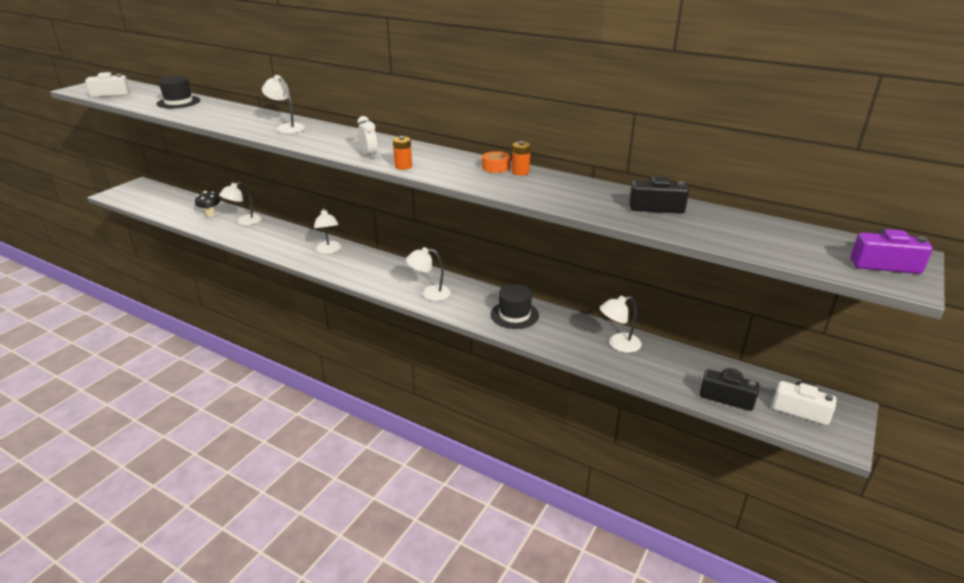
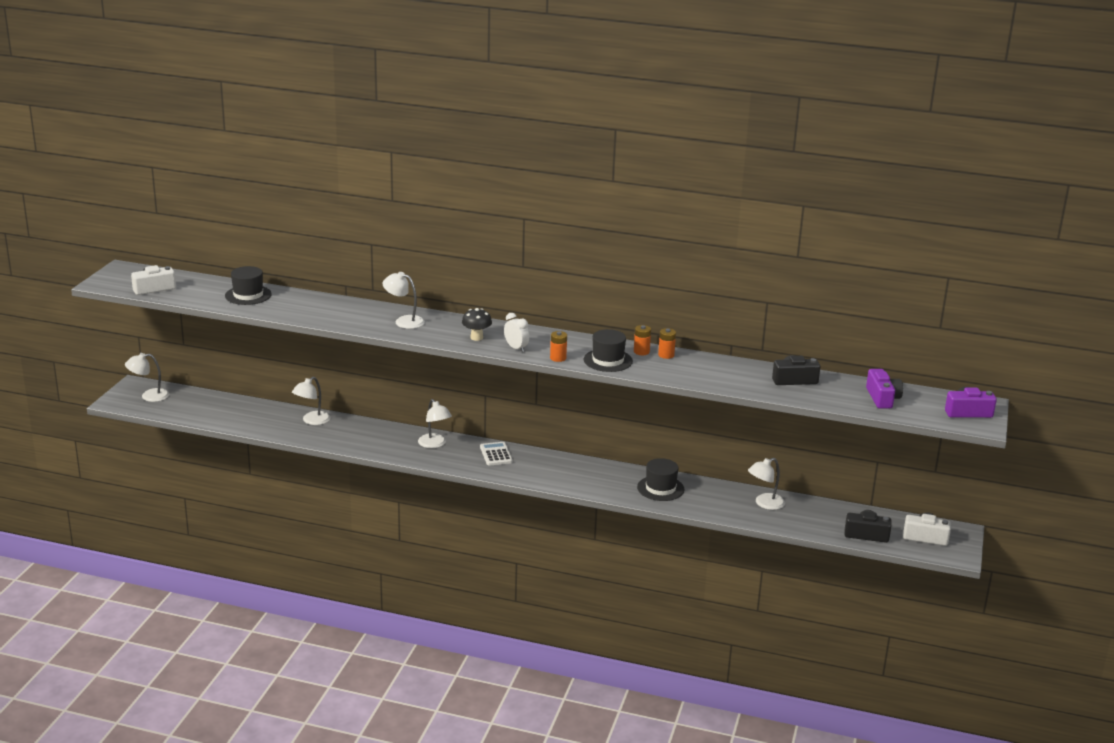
camera: 15 degrees left, 5 degrees down
(210, 214) = (264, 416): black mushroom -> black mushroom (476, 337)
(376, 265) = (496, 454): none -> white calculator
(430, 293) = (568, 477): white lamp -> white lamp (149, 396)
(454, 172) = (608, 360): none -> black hat
(496, 167) = (641, 352): orange tape -> orange battery
(764, 236) = (882, 398): none -> purple camera

